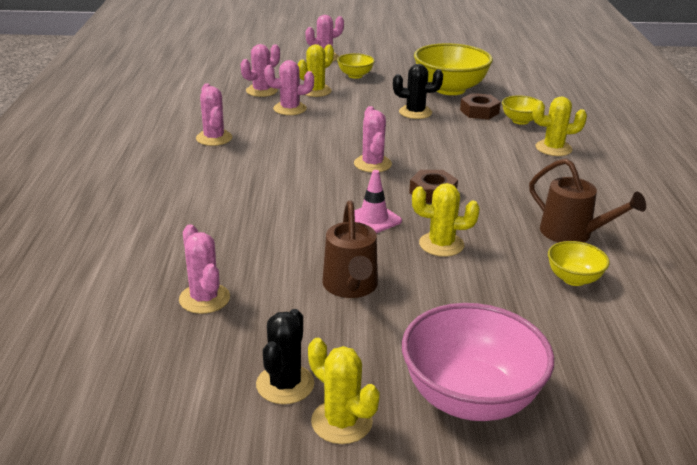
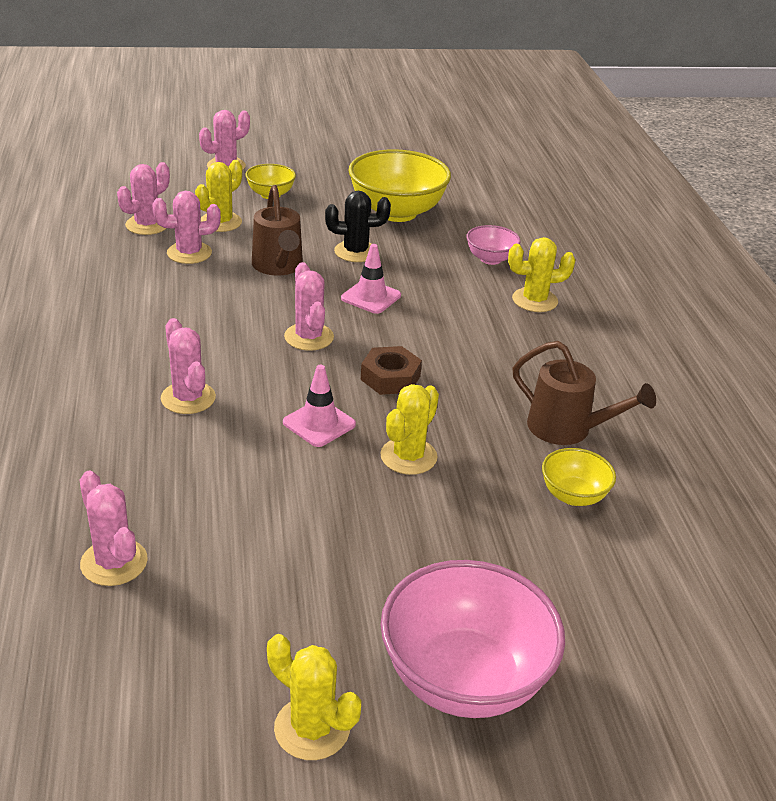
camera: 10 degrees left, 5 degrees up
(214, 138) = (92, 306): pink cactus -> pink cactus (188, 398)
(285, 384) = (235, 681): black cactus -> none
(351, 287) = (302, 529): brown watering can -> brown watering can (278, 267)
(423, 141) = (371, 297): none -> pink traffic cone
(441, 244) = (408, 456): yellow cactus -> yellow cactus turned 60 degrees counterclockwise
(479, 111) = (437, 247): brown nut -> none
(520, 121) = (490, 259): yellow bowl -> pink bowl

